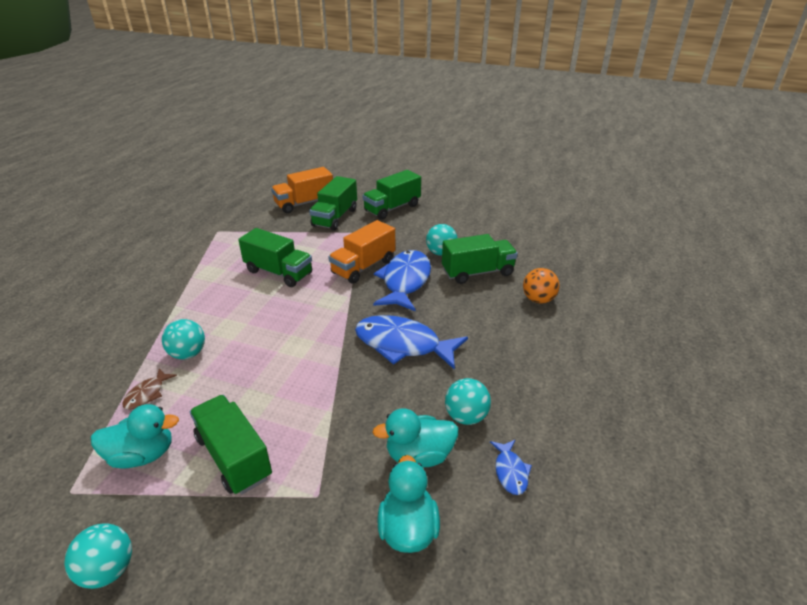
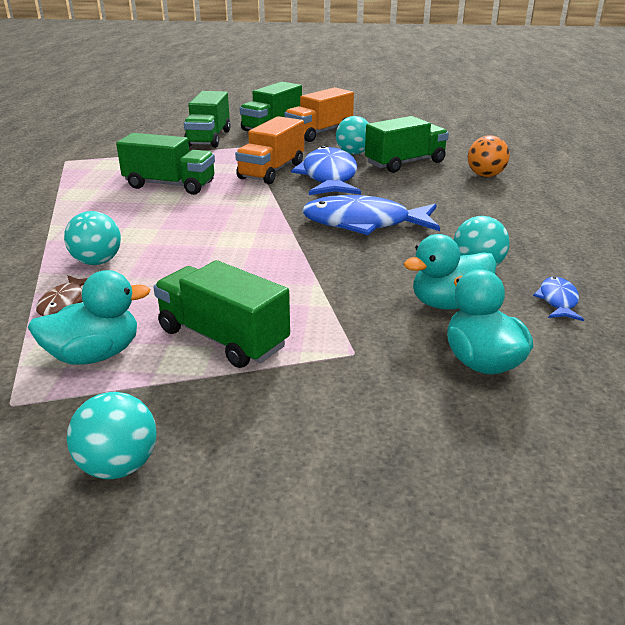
camera: 15 degrees left, 5 degrees down
(304, 203) = (163, 131): orange truck -> orange truck (319, 133)
(510, 471) = (558, 301): blue fish -> blue fish turned 150 degrees counterclockwise

